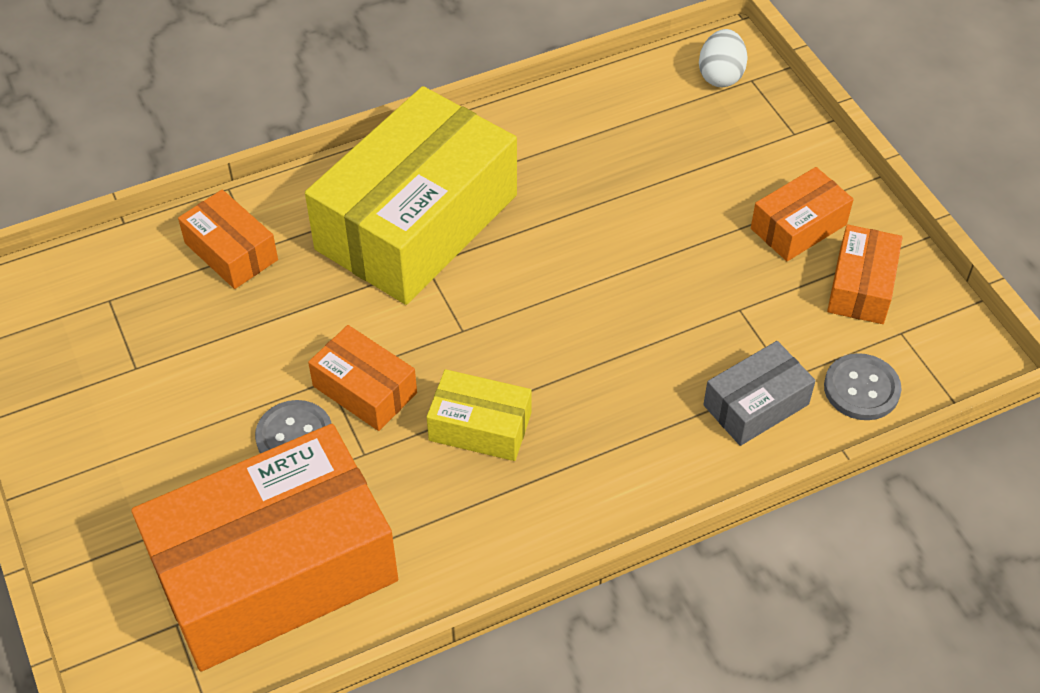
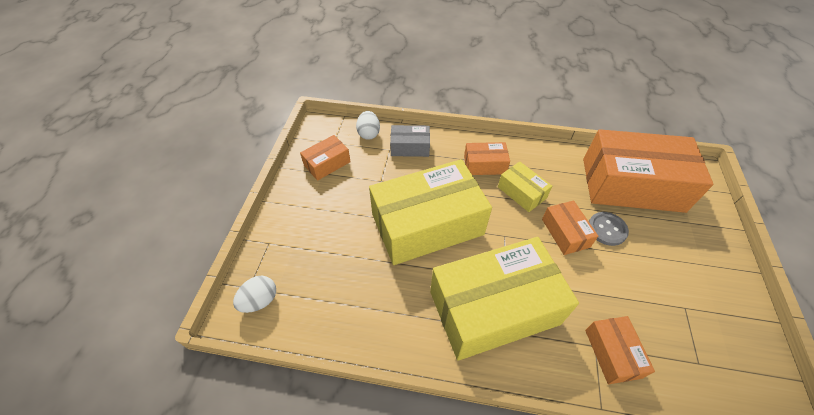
camera: 145 degrees left, 0 degrees up
(597, 280) = (427, 224): none -> yellow box
(798, 226) = (321, 199): orange box -> orange box (484, 165)
(861, 389) = (369, 133): grey button -> white egg

